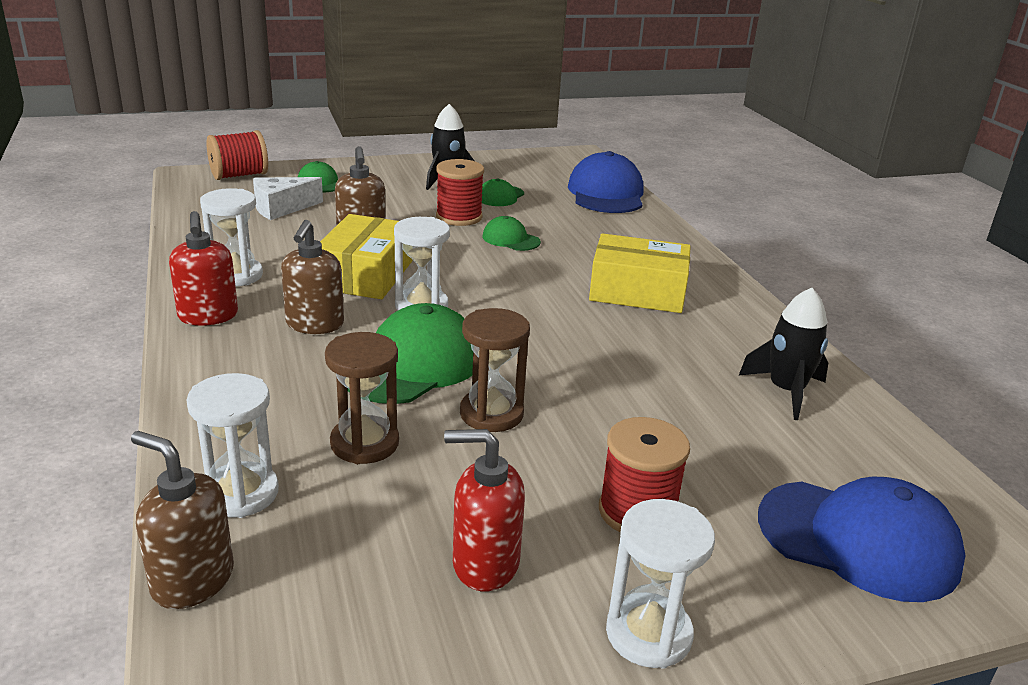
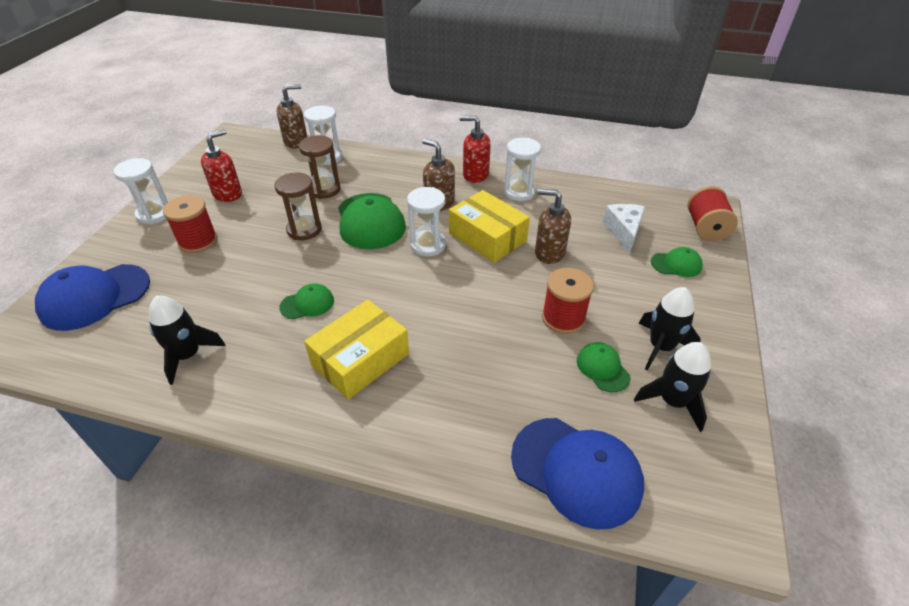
camera: 125 degrees right, 15 degrees up
(501, 173) = (673, 401): none -> black rocket
(511, 239) = (500, 330): green cap -> green cap (307, 304)

